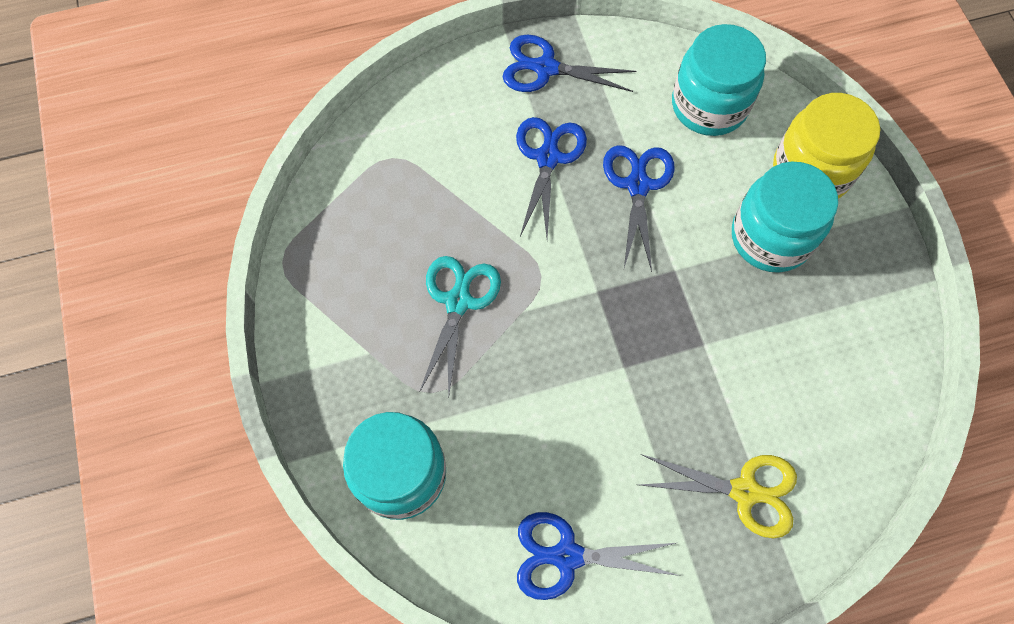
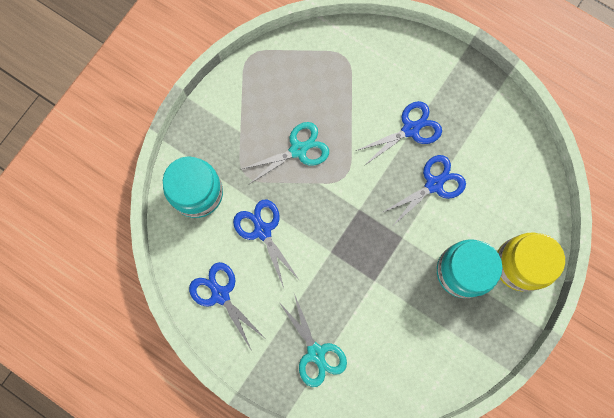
camera: 50 degrees right, 10 degrees up
(545, 68) = (461, 87): blue scissors -> blue scissors (262, 230)
(709, 105) = (513, 184): turquoise jar -> none
(745, 491) = (316, 353): yellow scissors -> turquoise scissors

